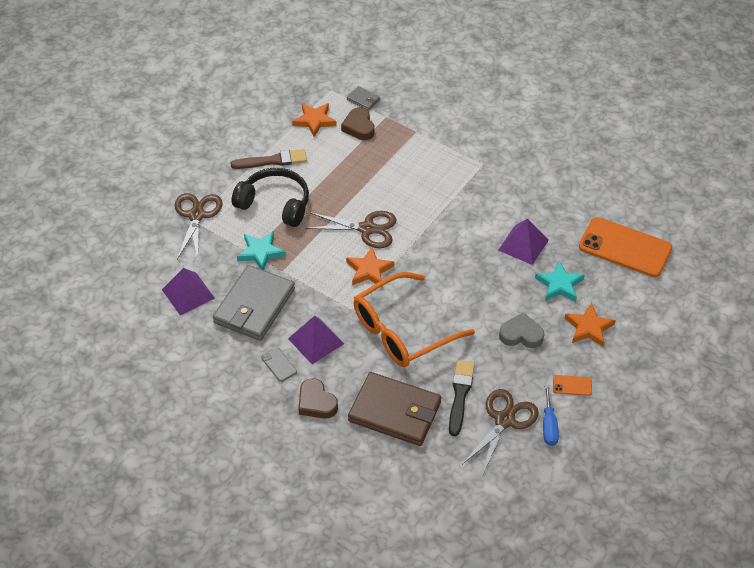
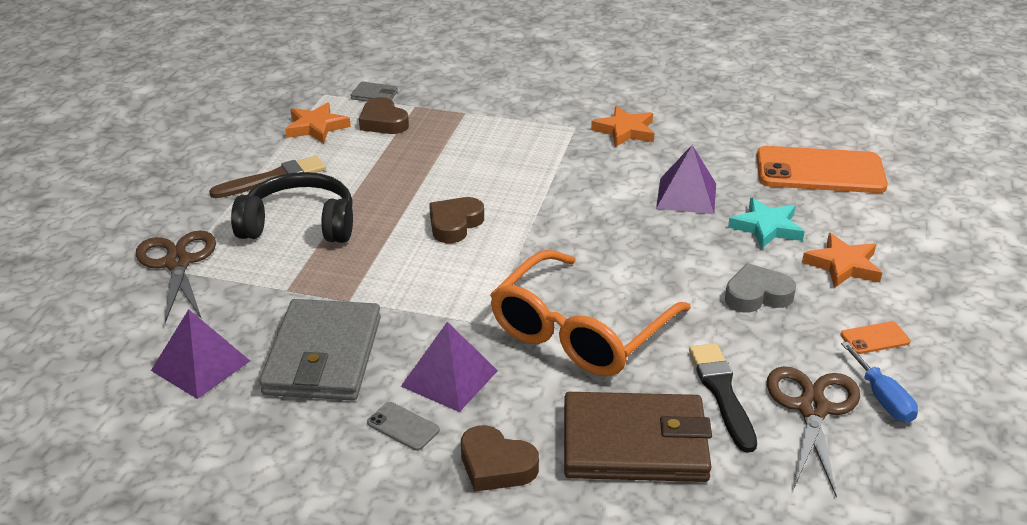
camera: 20 degrees left, 15 degrees down
(260, 252) = (302, 286): turquoise star -> none
(367, 229) = (455, 224): brown scissors -> brown heart
(369, 270) = (485, 270): orange star -> orange star (625, 131)

